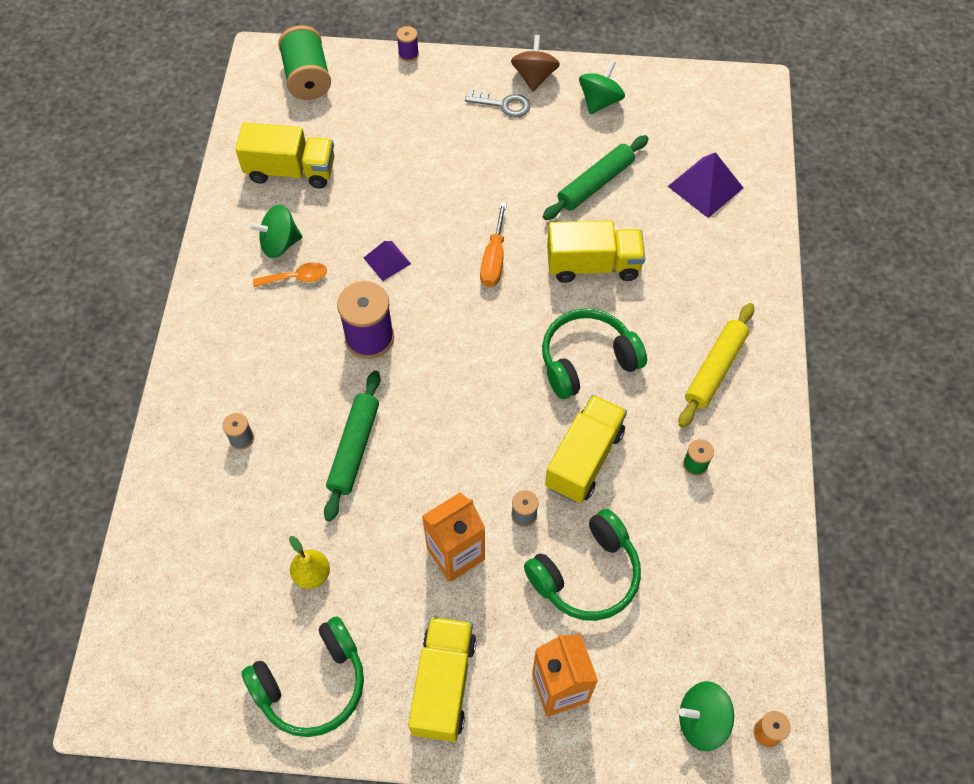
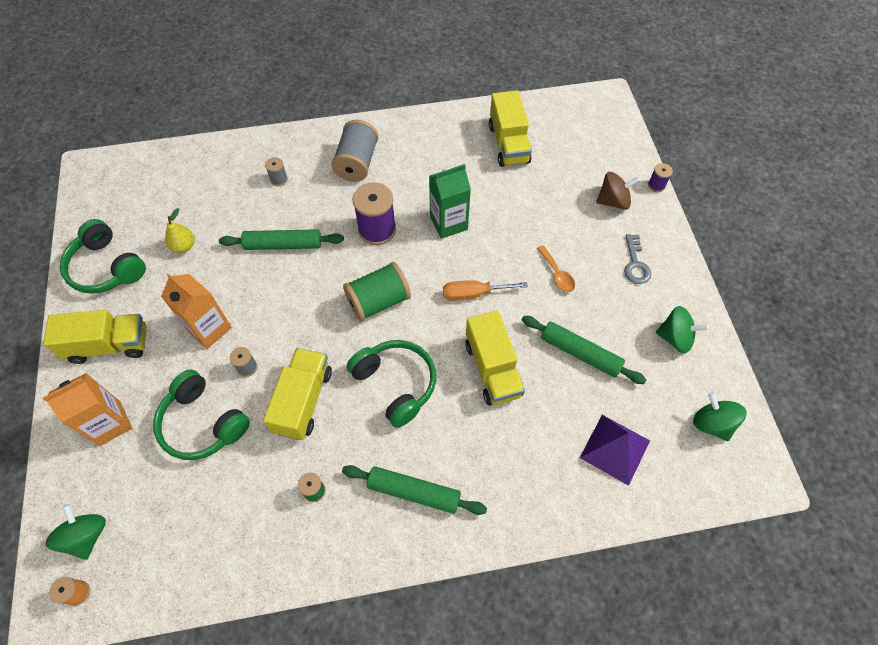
camera: 75 degrees right, 0 degrees up
(252, 340) = (357, 163): none -> grey spool
(279, 244) = (441, 155): green spinning top -> green spinning top (712, 423)
(296, 278) = (415, 173): orange spoon -> orange spoon (557, 274)
(307, 78) = (599, 129): green spool -> green spool (378, 301)
(387, 260) = (448, 223): purple pyramid -> green carton
(534, 77) = (678, 280): brown spinning top -> brown spinning top (613, 201)
(584, 459) = (303, 401): yellow truck -> yellow truck turned 90 degrees counterclockwise
(715, 369) = (414, 492): yellow rolling pin -> green rolling pin

